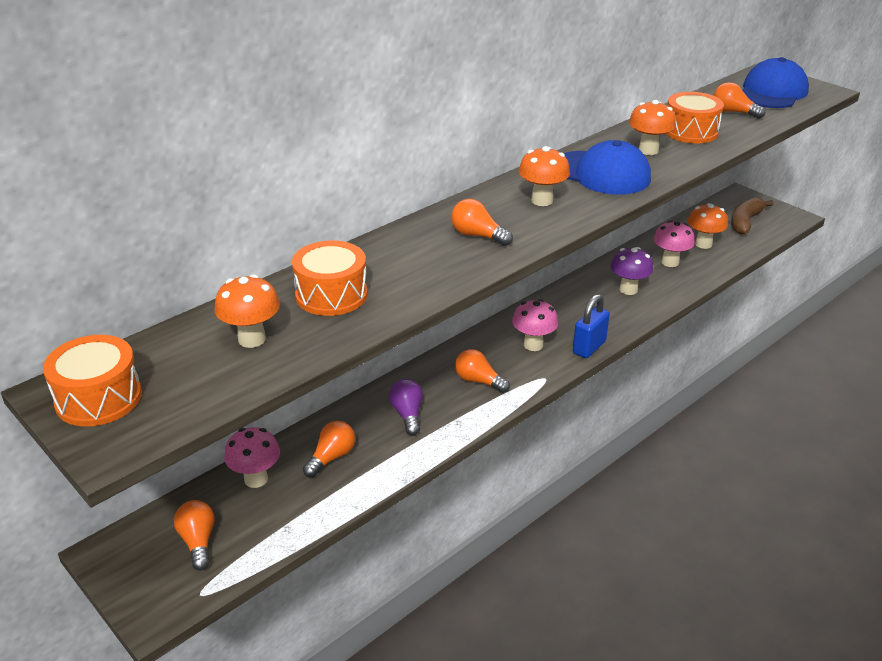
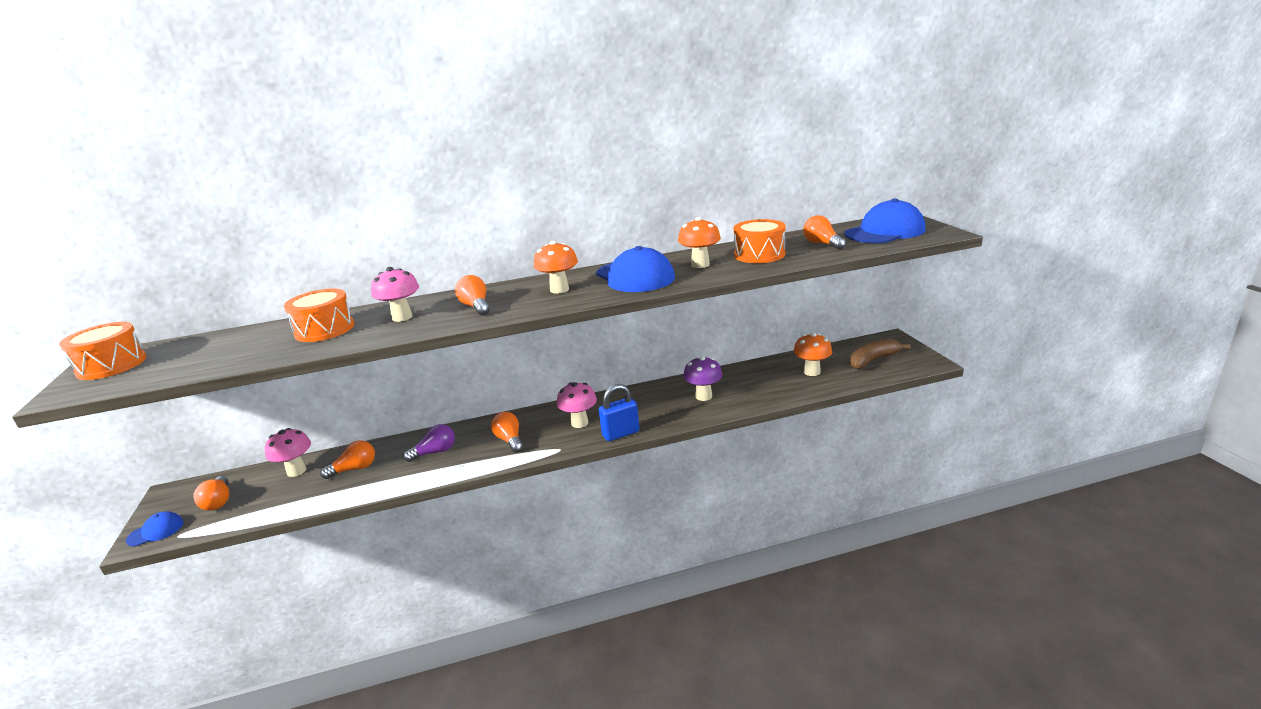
camera: 30 degrees right, 10 degrees down
(160, 599) = (156, 531): none -> blue cap
(198, 541) = (218, 501): orange light bulb -> orange light bulb turned 150 degrees clockwise
(252, 339) = (238, 348): orange mushroom -> none
(407, 414) = (435, 452): purple light bulb -> purple light bulb turned 45 degrees clockwise
(670, 262) = (764, 381): pink mushroom -> pink mushroom (402, 317)

